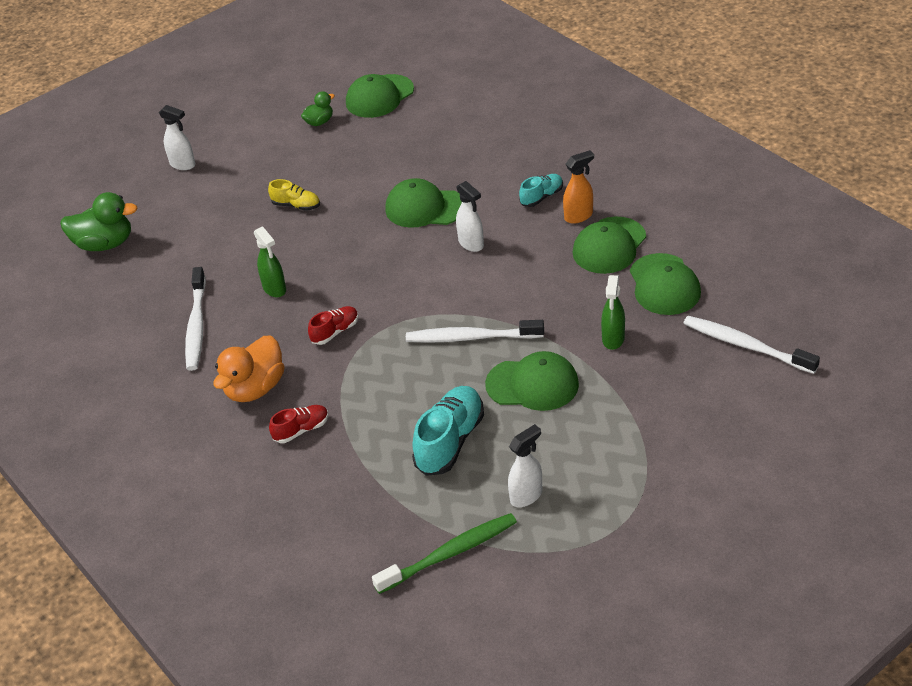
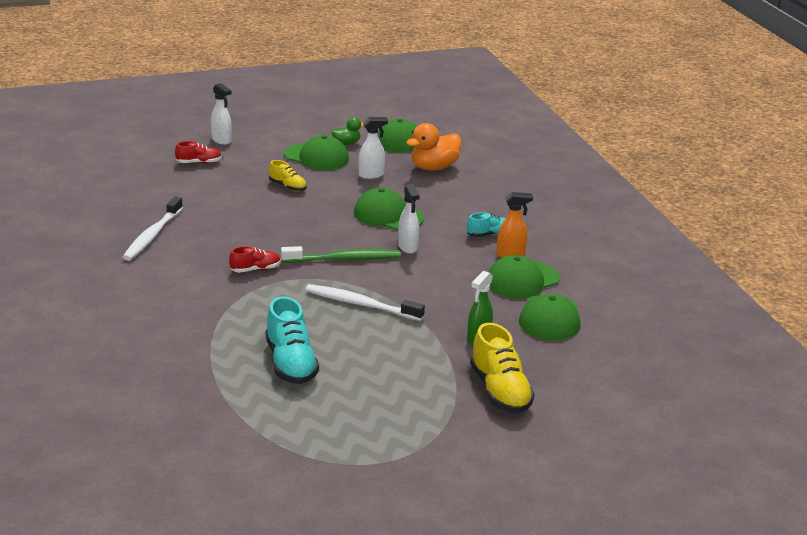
camera: 15 degrees right, 15 degrees down
(104, 244) = (125, 169): green duck -> none
(255, 388) = (165, 285): orange duck -> orange duck (434, 167)
(274, 289) = (230, 231): green spray bottle -> none
(301, 430) = (179, 321): red shoe -> red shoe (199, 163)
(450, 441) = (291, 363): turquoise shoe -> turquoise shoe turned 120 degrees clockwise
(450, 554) = (232, 434): green toothbrush -> green toothbrush (344, 259)
(526, 496) = (325, 417): white spray bottle -> white spray bottle (371, 175)
(532, 384) = (387, 348): green cap -> green cap (317, 157)
(672, 396) = (500, 391): none -> yellow shoe
(746, 345) = (591, 377): white toothbrush -> none

